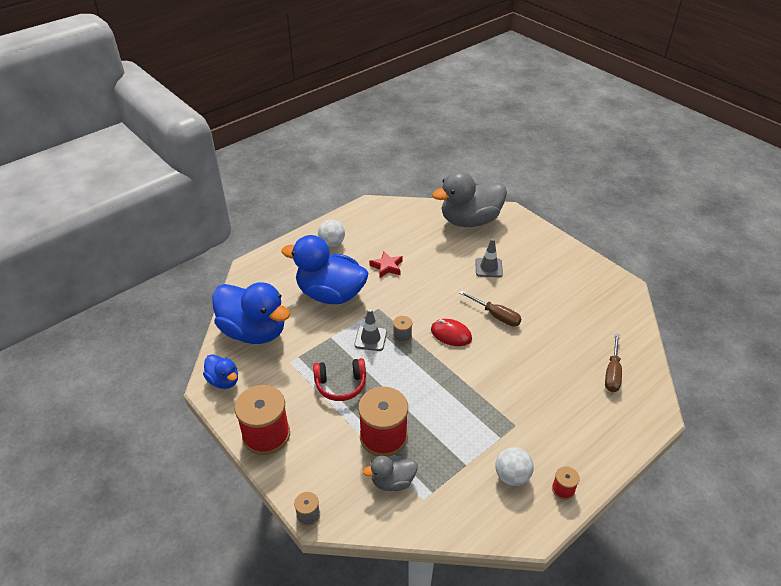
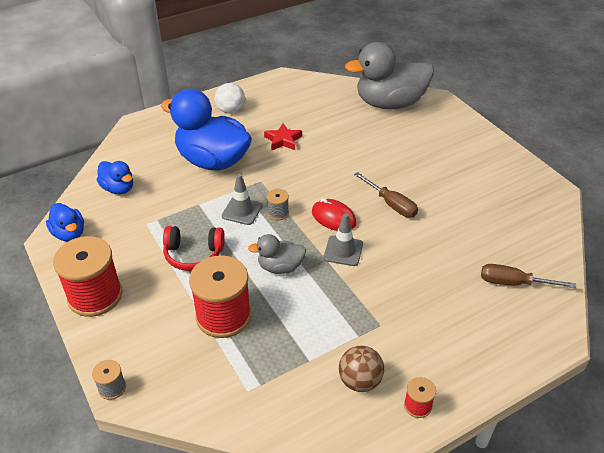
camera: 10 degrees right, 0 degrees up
(254, 331) = (118, 188): blue duck -> blue duck, size x0.49
(392, 481) = (218, 366): grey duck -> grey duck (280, 267)
(488, 268) = (397, 153): grey traffic cone -> grey traffic cone (343, 251)
(512, 476) = (360, 381): white ball -> brown ball
(612, 373) = (513, 283): brown screwdriver -> brown screwdriver turned 75 degrees clockwise

